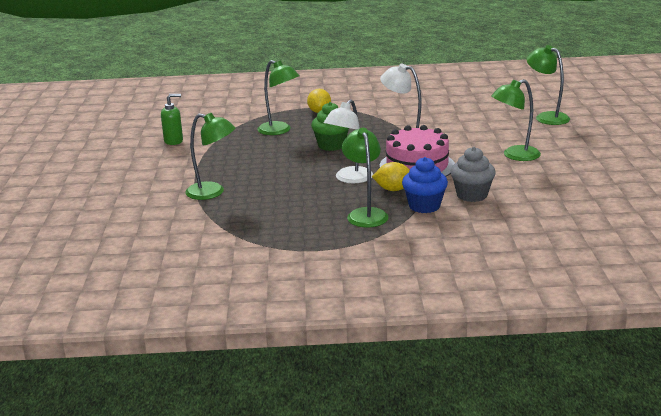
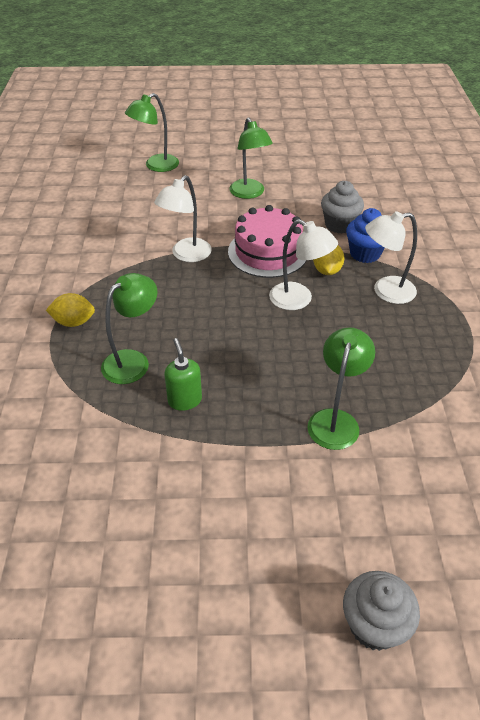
camera: 90 degrees left, 20 degrees up
(57, 202) = (374, 625): none -> grey cupcake
(174, 141) = (140, 486): green soap dispenser -> green soap dispenser (184, 400)
(331, 145) = (197, 312): green cupcake -> none
(365, 214) = (385, 291): green lamp -> white lamp

